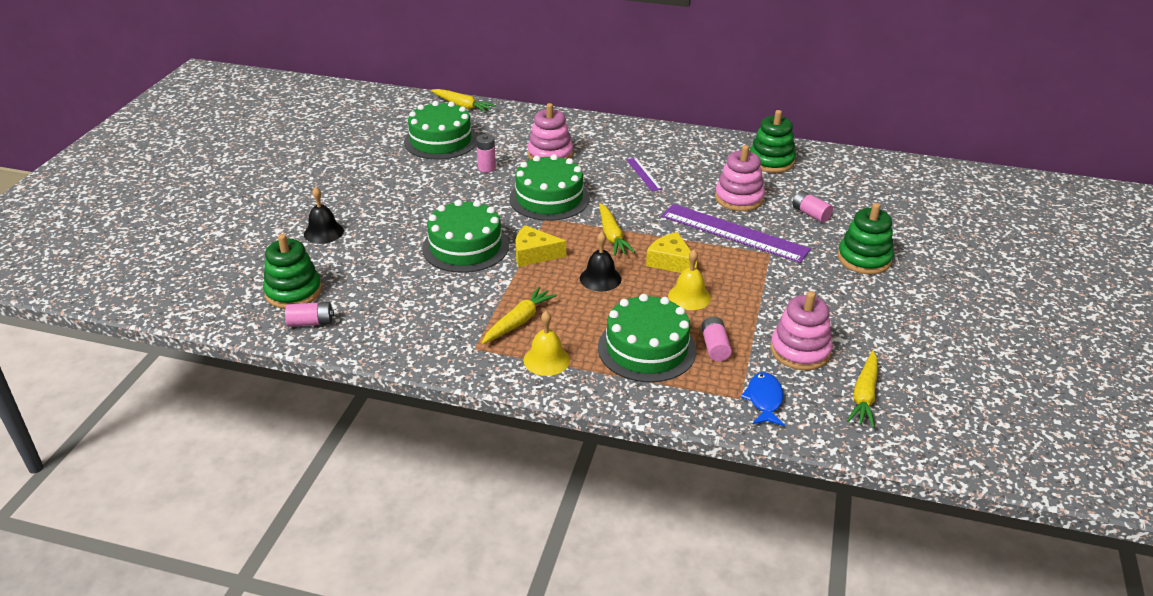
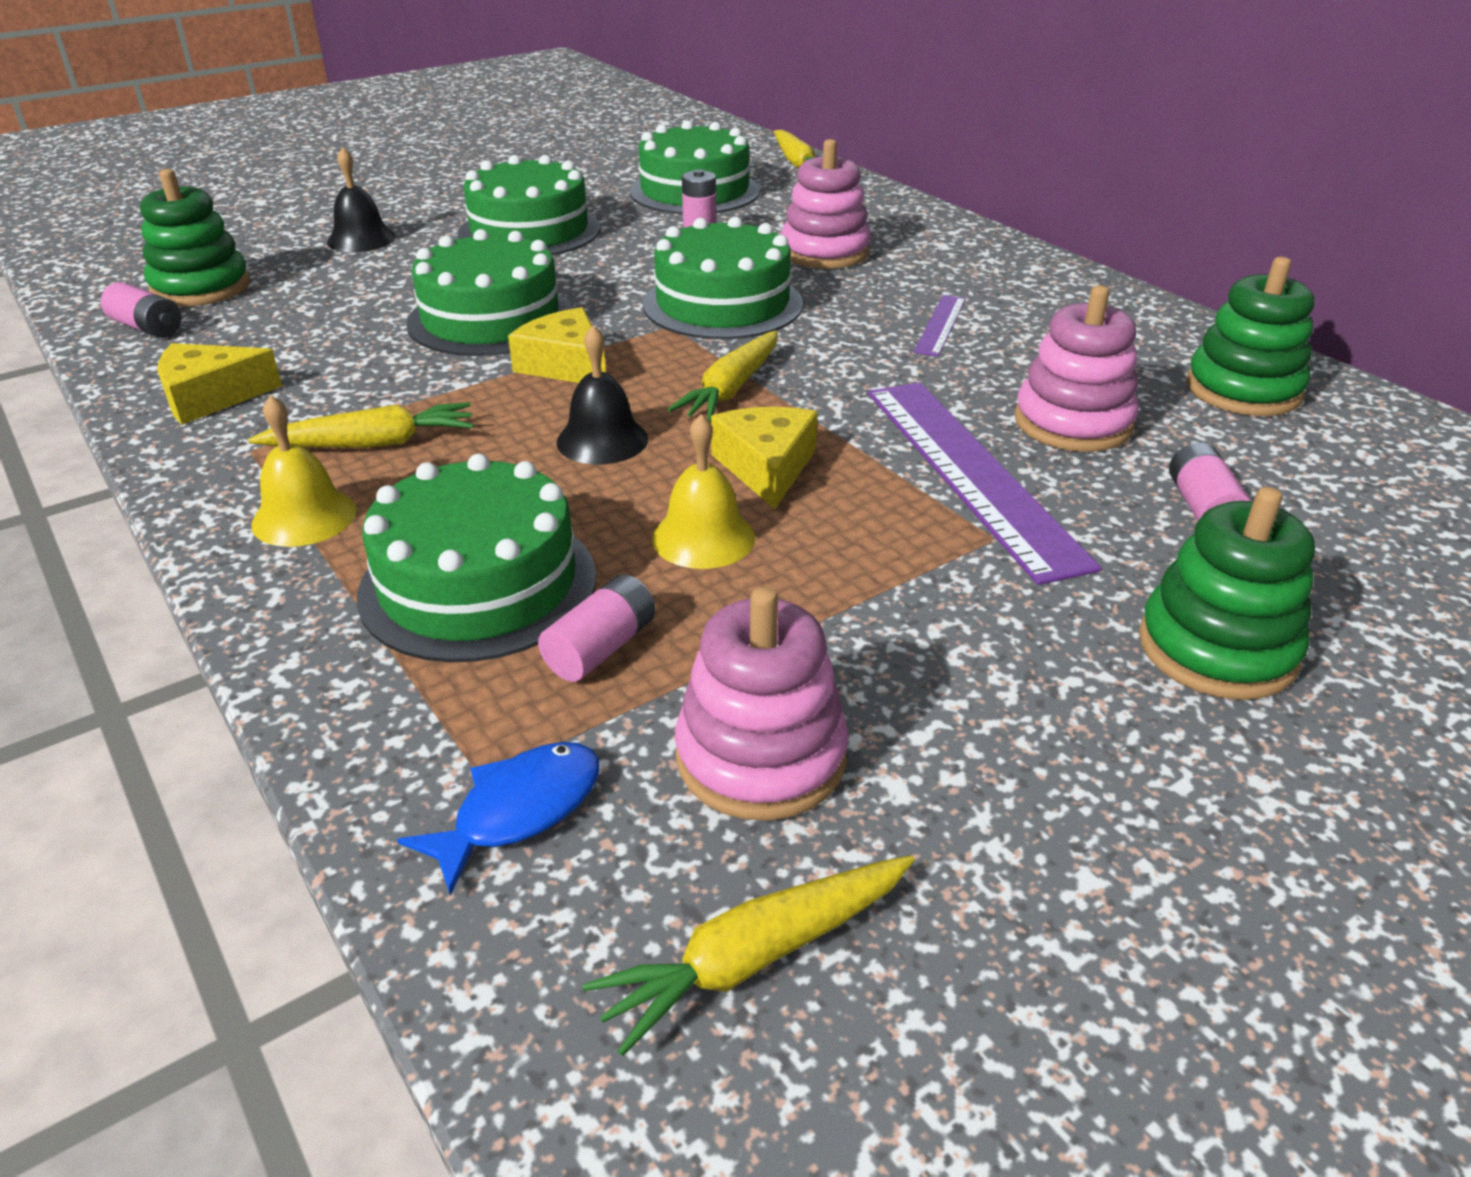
camera: 40 degrees right, 0 degrees up
(401, 194) = (529, 231): none -> green cake
(412, 337) = (211, 397): none -> yellow cheese

